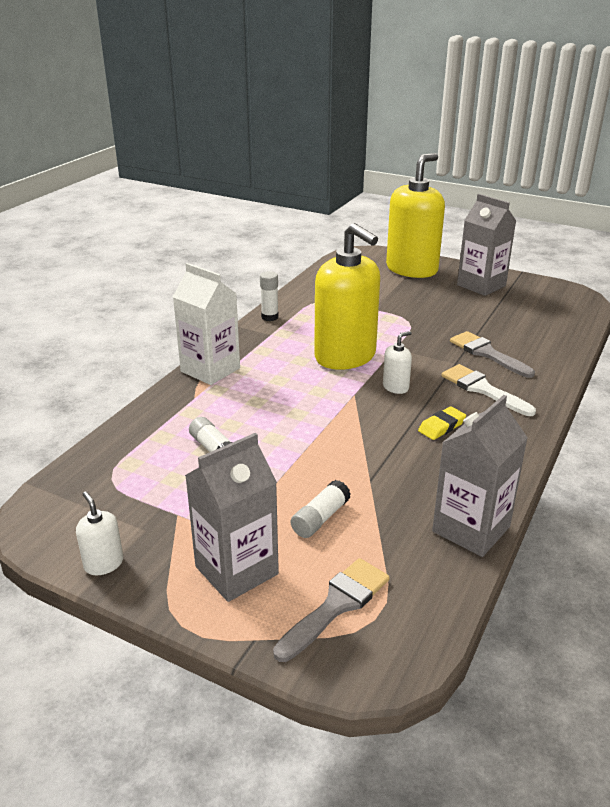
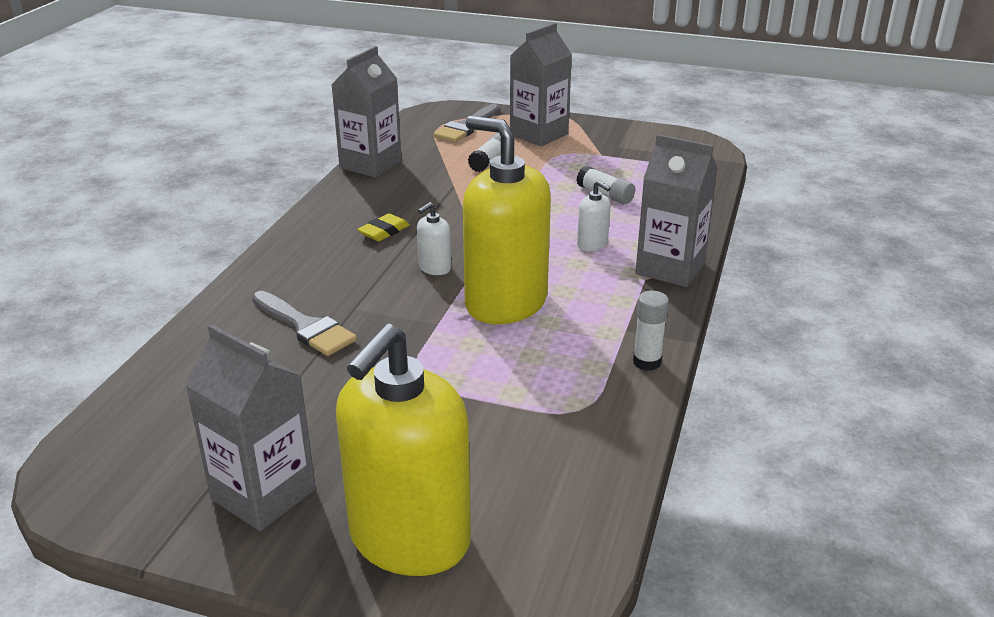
camera: 170 degrees right, 0 degrees up
(103, 563) = (631, 130): white soap dispenser -> white soap dispenser (592, 244)
(210, 370) = (670, 268): white carton -> grey carton
(482, 389) = (328, 275): white brush -> none

